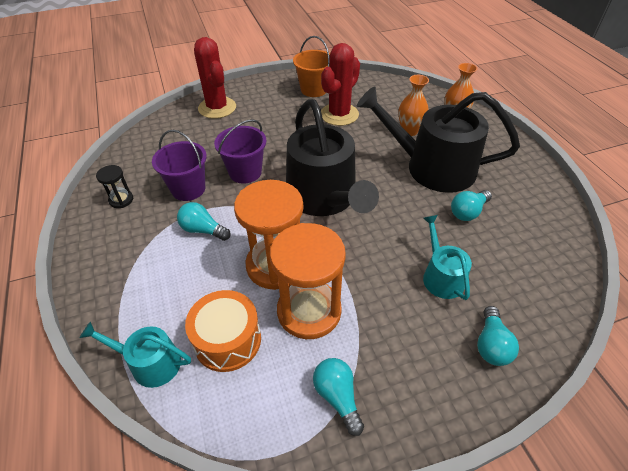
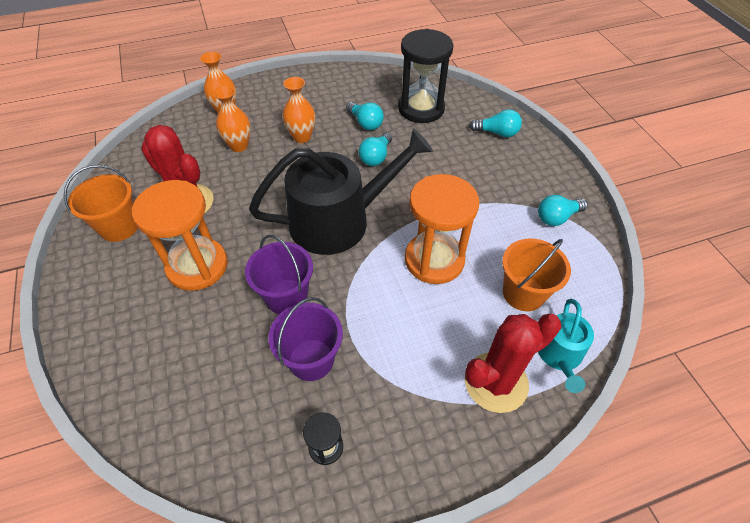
camera: 90 degrees left, 5 degrees up
(203, 230) = (385, 332): turquoise light bulb -> turquoise light bulb (376, 157)
(217, 108) = (123, 346): red cactus -> red cactus (496, 382)
(227, 340) = (523, 293): orange drum -> orange bucket
(309, 311) = (484, 234): orange hourglass -> orange hourglass (197, 266)
(431, 167) = (302, 137): black watering can -> orange vase
(441, 276) = (437, 149): turquoise watering can -> none
(513, 262) = (421, 108): none -> black hourglass

